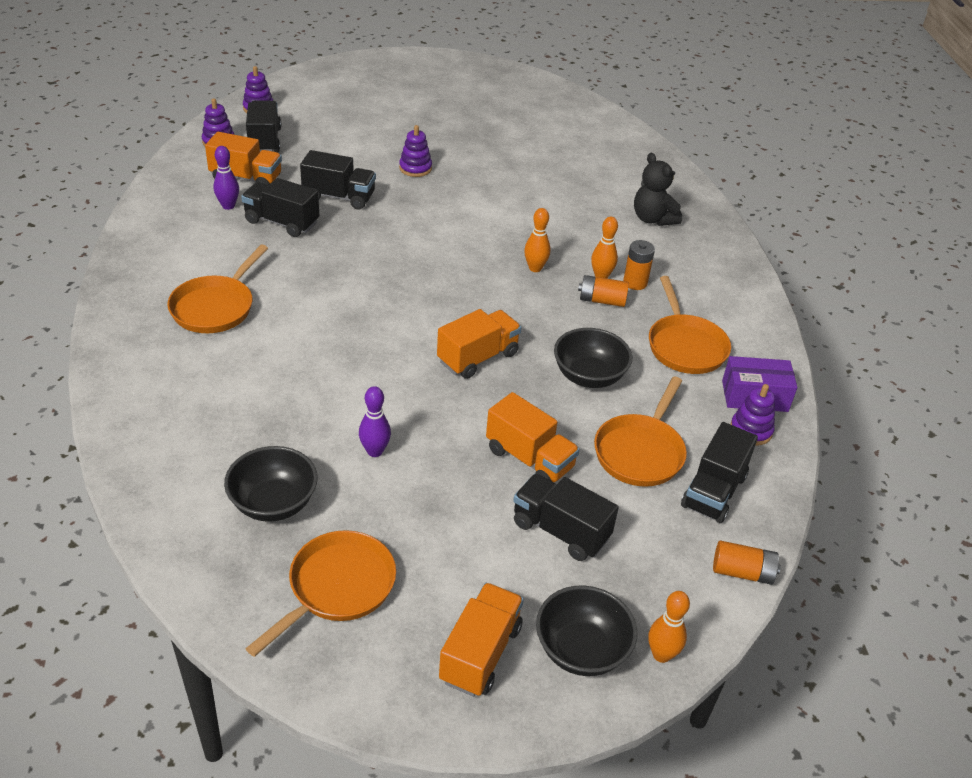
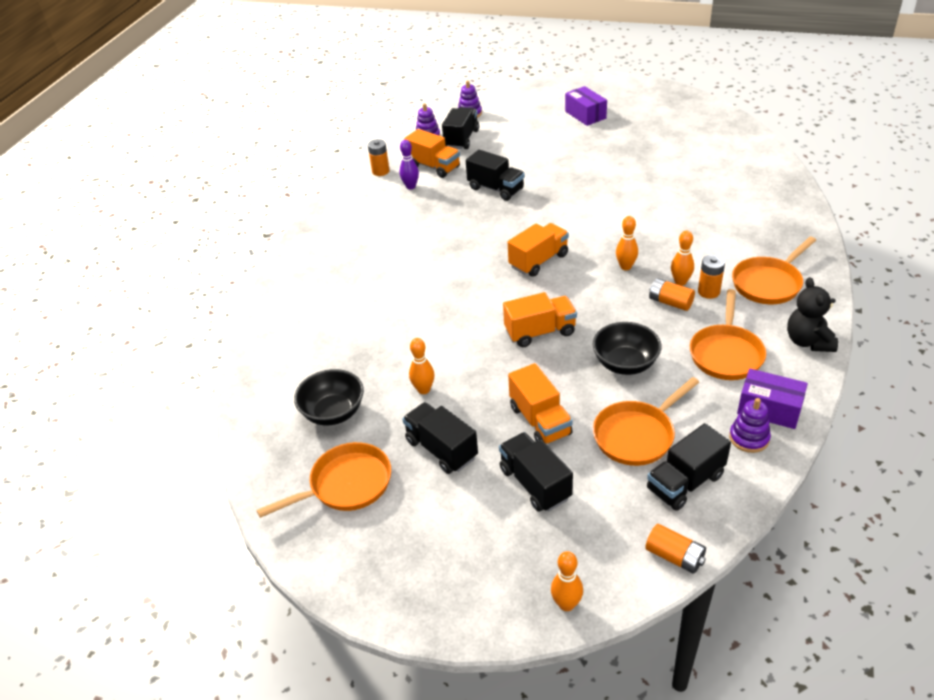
camera: 30 degrees right, 0 degrees up
(177, 191) = (380, 171): none -> orange battery
(215, 307) = (364, 261): orange pan -> orange pan (768, 283)
(281, 222) = (443, 204): black truck -> black truck (441, 449)
(375, 451) = (423, 390): purple bowling pin -> orange bowling pin
(401, 99) = (585, 115): none -> purple box
(415, 168) = (568, 172): purple stacking toy -> none
(480, 653) = (423, 561): orange truck -> orange truck (538, 261)
(581, 650) = (502, 581): black bowl -> none
(653, 219) = (755, 239): black teddy bear -> black teddy bear (808, 341)

